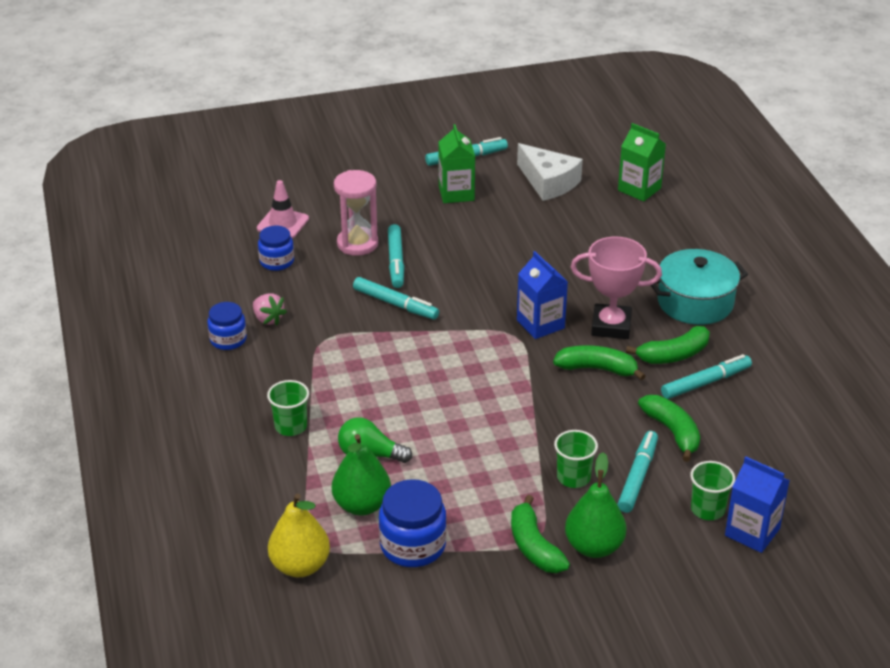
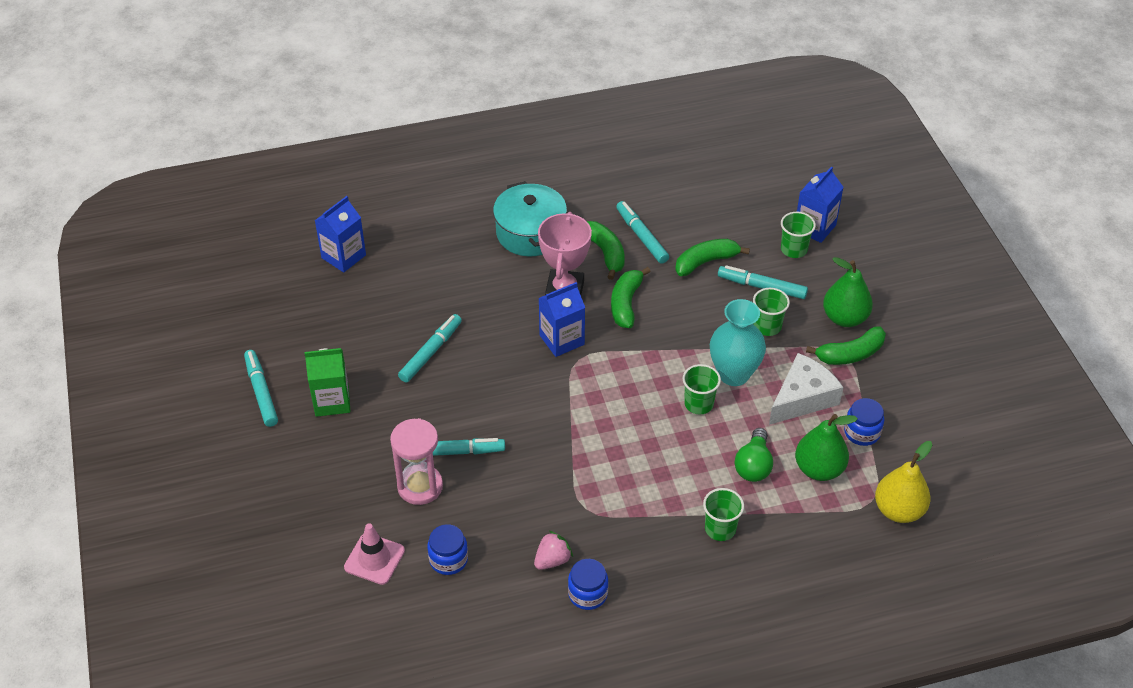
camera: 90 degrees left, 10 degrees up
(395, 304) = (528, 451): turquoise marker -> turquoise marker (430, 352)
(413, 545) = (862, 432): blue jar -> blue jar, size x0.65
(455, 418) = (699, 404): none -> green cup
(498, 446) = (734, 374): none -> turquoise vase
(548, 182) = (321, 325): white cheese -> white cheese (803, 398)
(639, 189) = (343, 256): green carton -> blue carton

